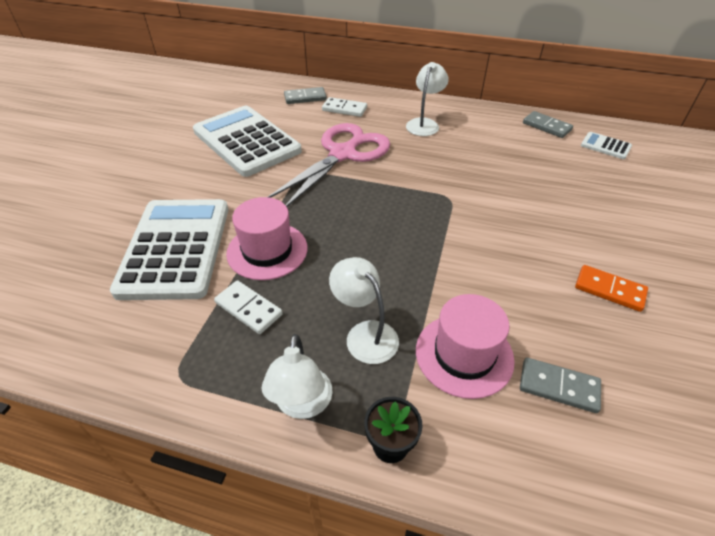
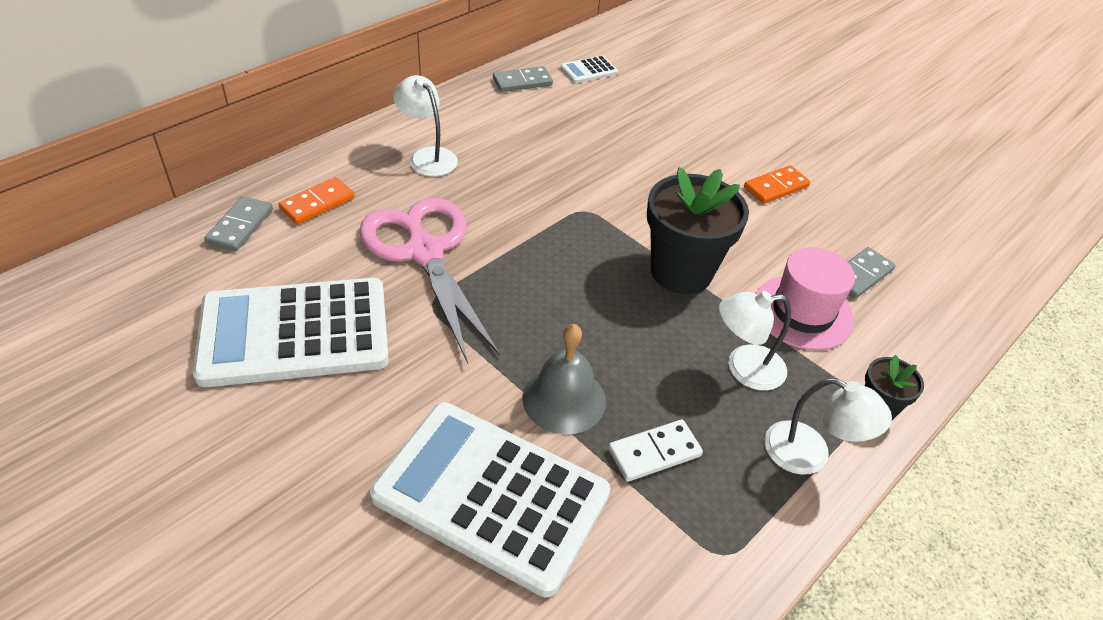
camera: 65 degrees left, 0 degrees up
(267, 250) = (564, 399): pink hat -> grey bell
(344, 109) = (317, 203): white domino -> orange domino
(437, 265) = (681, 272): none -> black flower pot

